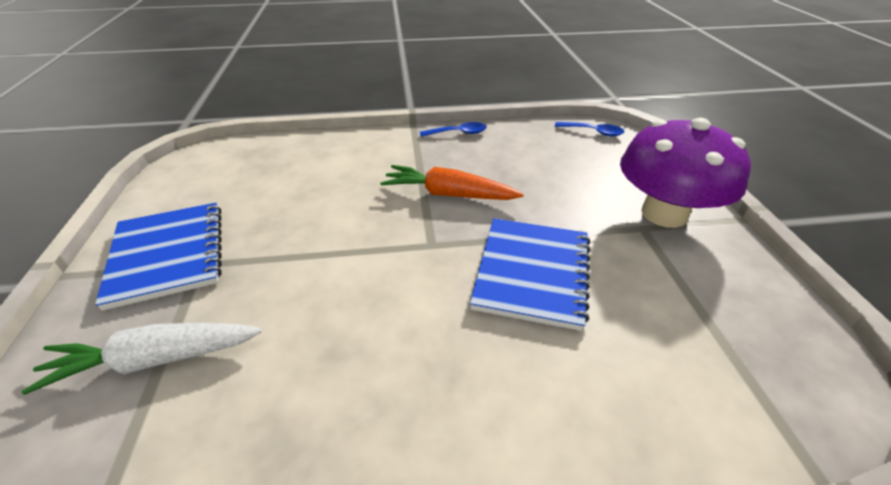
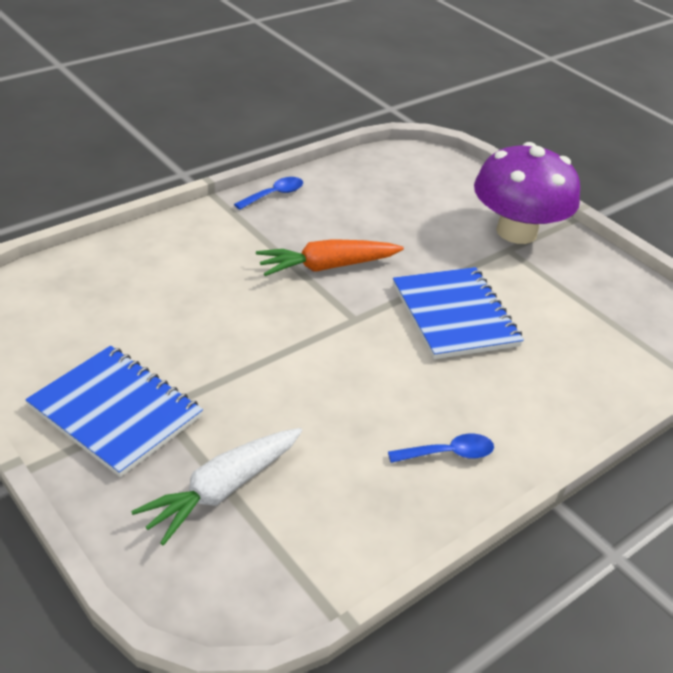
camera: 35 degrees left, 0 degrees up
(593, 132) = (404, 160): blue spoon -> blue spoon (448, 453)

